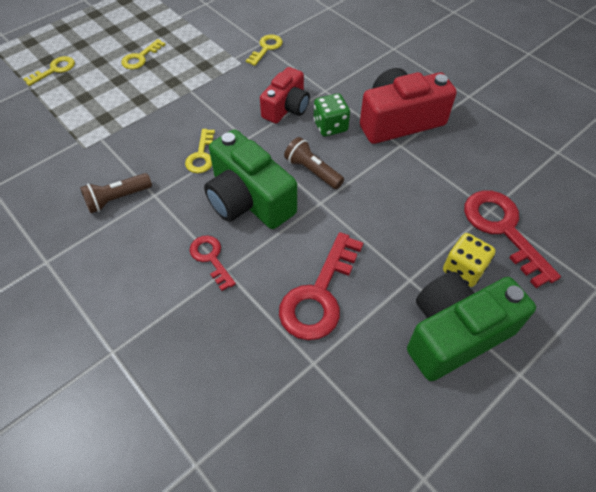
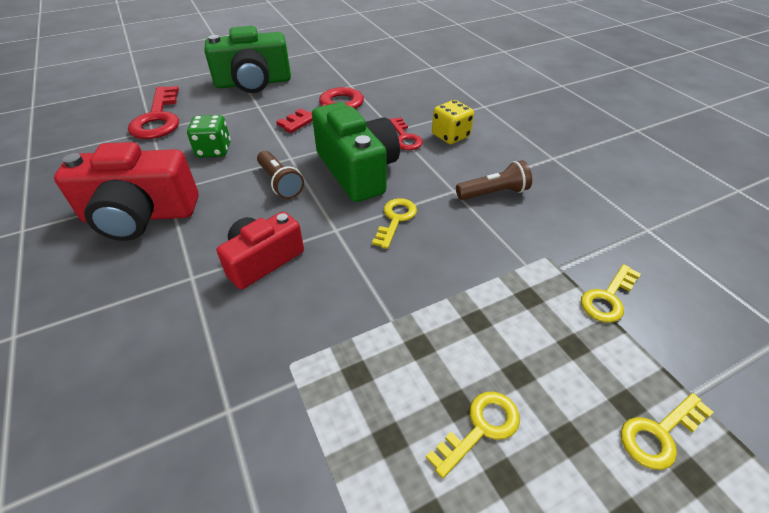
camera: 165 degrees left, 10 degrees down
(266, 48) = (225, 392): yellow key -> yellow key (608, 298)
(330, 126) = (225, 225): green dice -> green dice (214, 150)
(463, 269) = (215, 105): yellow dice -> yellow dice (450, 136)

